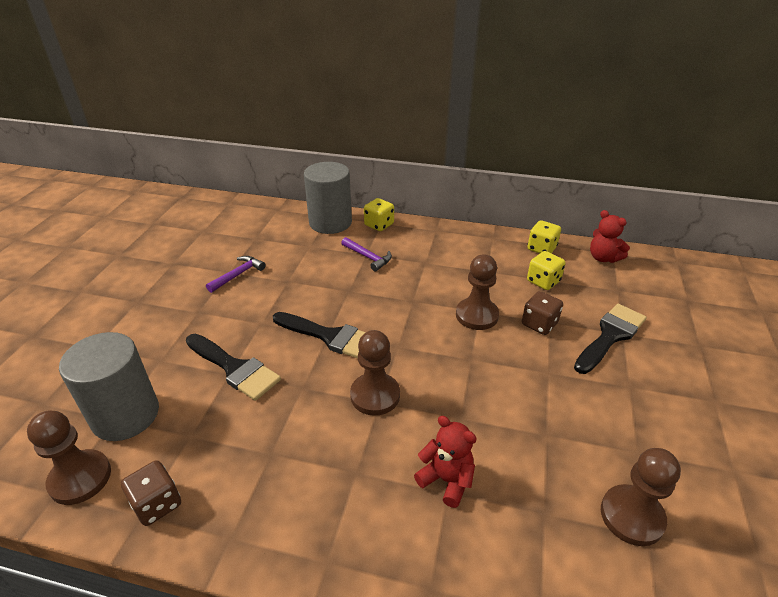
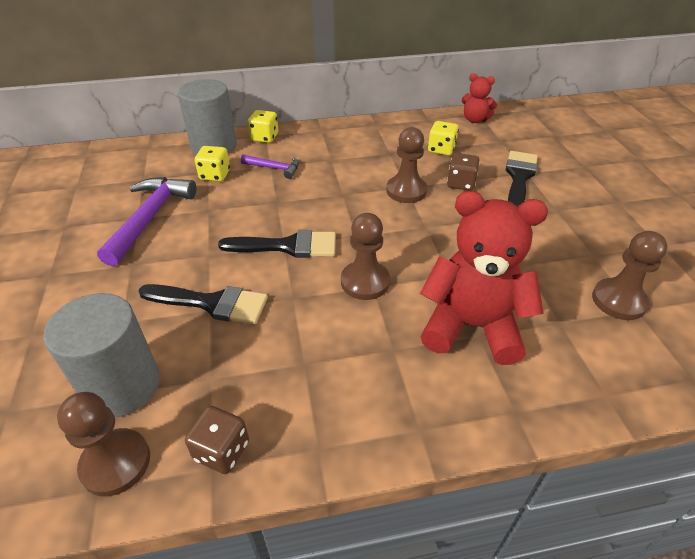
camera: 25 degrees left, 5 degrees up
(238, 275) = (150, 218): purple hammer -> purple hammer, size x1.87
(446, 480) = (471, 326): red teddy bear -> red teddy bear, size x1.98
(541, 248) = (422, 124): yellow dice -> yellow dice (215, 175)

